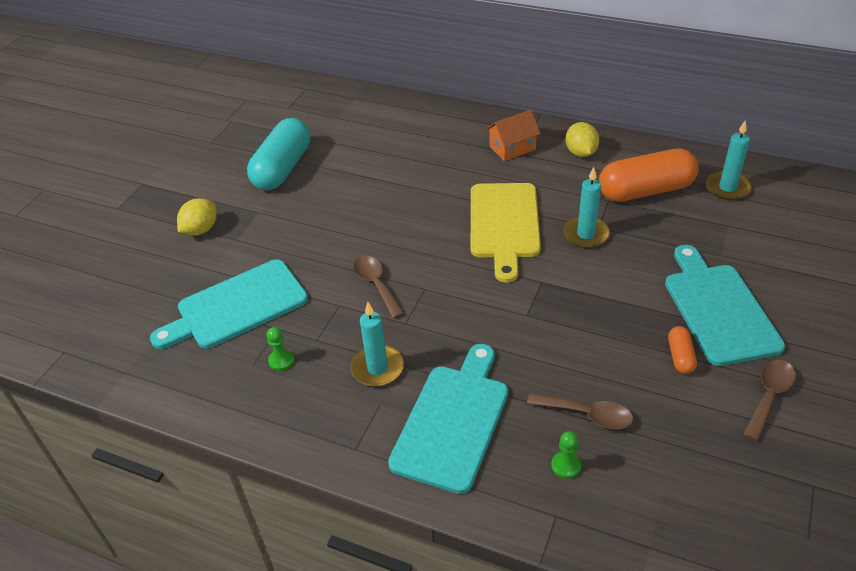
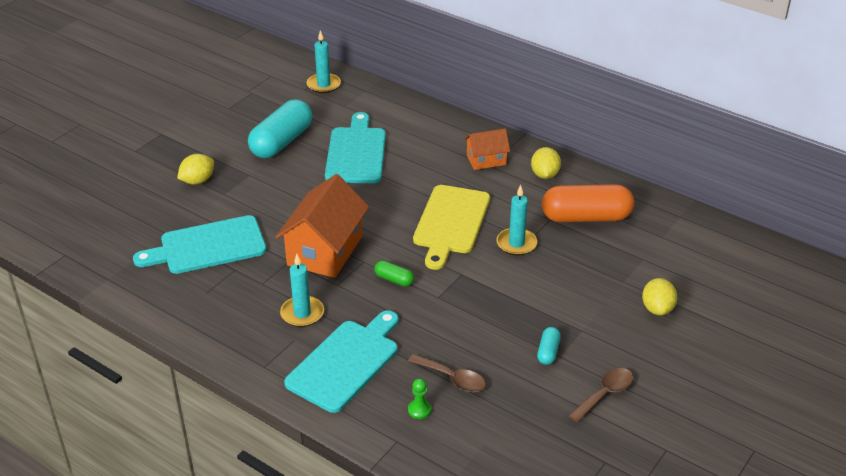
camera: 10 degrees right, 5 degrees down
(281, 360) = (229, 293): green pawn -> none
(376, 284) = (325, 251): brown spoon -> orange house
(468, 304) = (394, 279): none -> green capsule
(680, 356) = (548, 352): orange capsule -> turquoise capsule
(718, 309) = (598, 323): turquoise cutting board -> turquoise cutting board (356, 153)
(727, 188) = (659, 228): turquoise candle -> turquoise candle (323, 85)
(772, 279) = (657, 309): none -> yellow lemon

